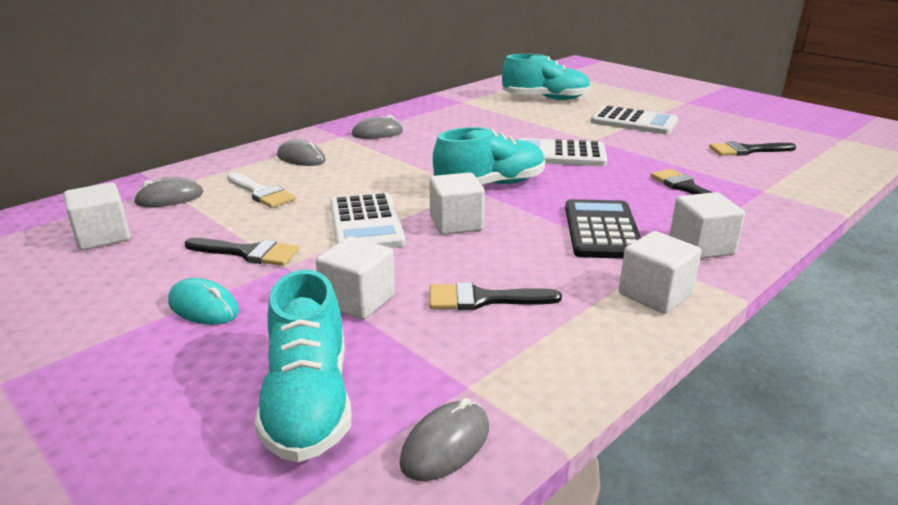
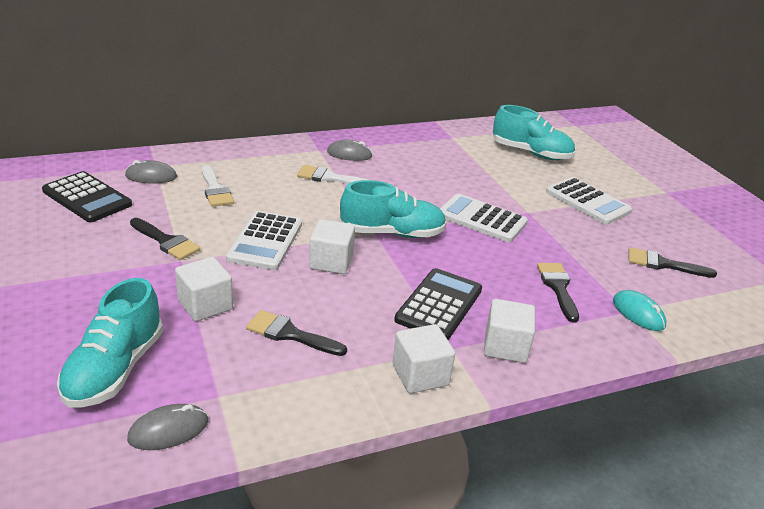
camera: 20 degrees right, 5 degrees up
(103, 236) = (87, 198): white cube -> black calculator
(203, 307) = (106, 276): turquoise mouse -> turquoise mouse (638, 313)
(301, 158) = (270, 164): grey mouse -> none
(377, 156) = (329, 178): none -> white brush

